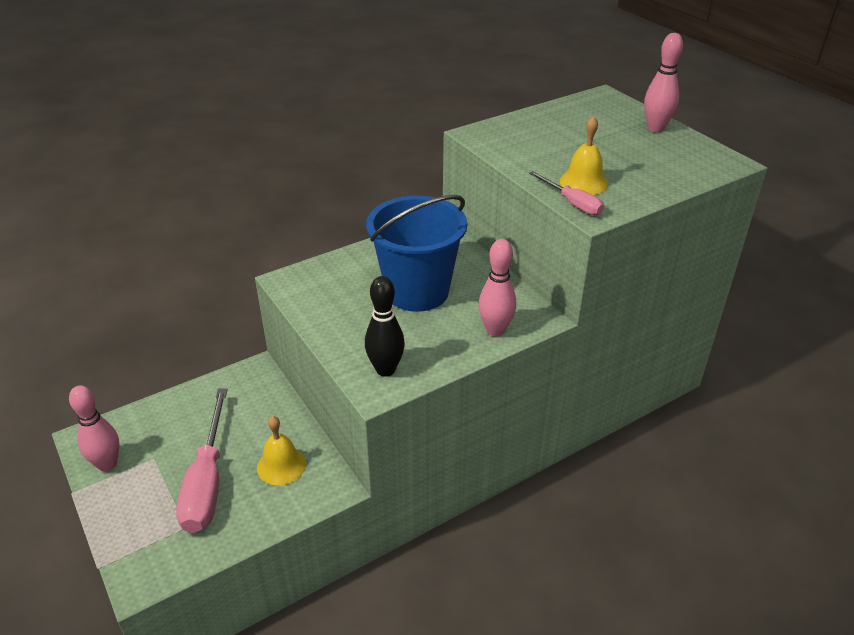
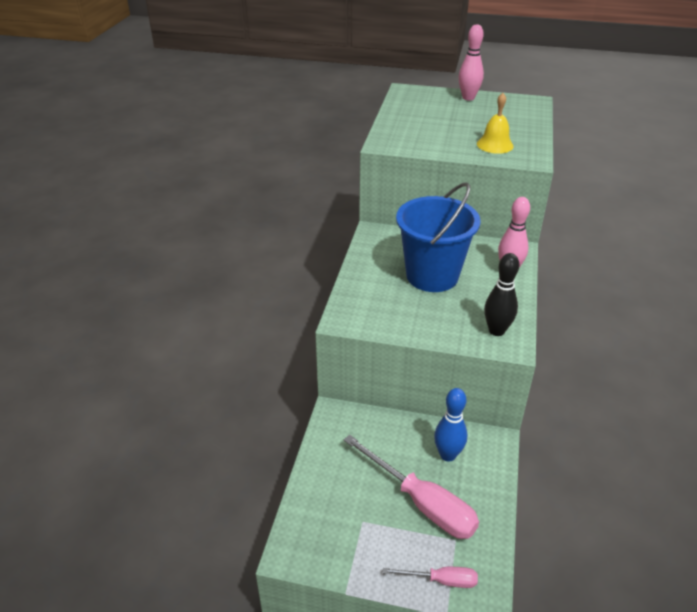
camera: 45 degrees left, 0 degrees up
(107, 464) = (338, 553): pink bowling pin -> none
(281, 465) = (447, 455): yellow bell -> blue bowling pin
(572, 203) = (512, 159): pink screwdriver -> pink screwdriver (441, 580)

